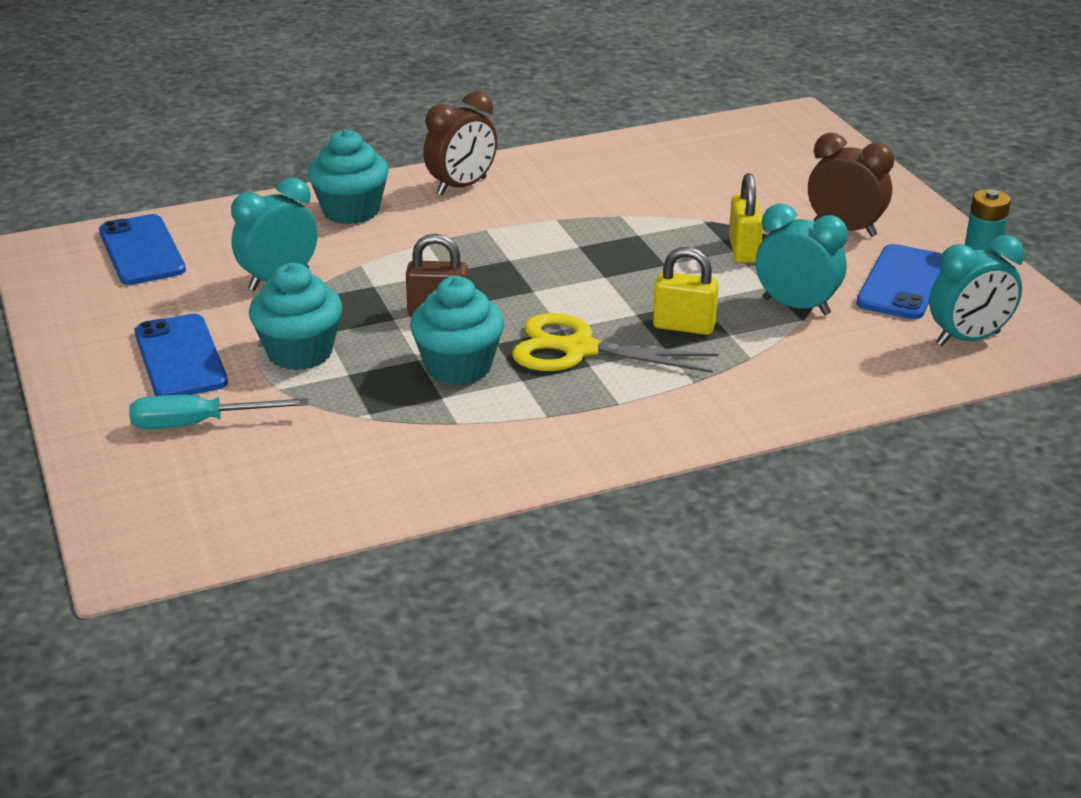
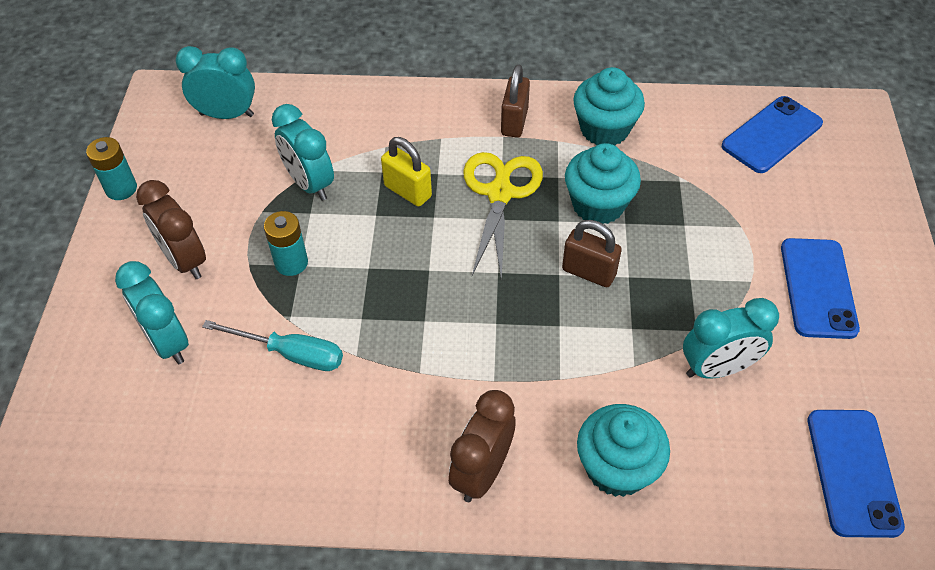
camera: 155 degrees left, 20 degrees up
(198, 424) = (807, 210): turquoise screwdriver -> turquoise screwdriver (291, 354)
(300, 352) = (717, 261): turquoise cupcake -> turquoise cupcake (604, 129)
(461, 187) = (482, 472): brown clock -> brown clock turned 45 degrees counterclockwise
(579, 349) = (500, 193): yellow scissors -> yellow scissors turned 120 degrees counterclockwise
(616, 421) = (514, 122): none -> brown padlock
(743, 250) = (291, 263): yellow padlock -> turquoise battery
(790, 187) = (168, 342): none -> turquoise clock
(902, 283) = (210, 181): blue phone -> blue phone (772, 135)

